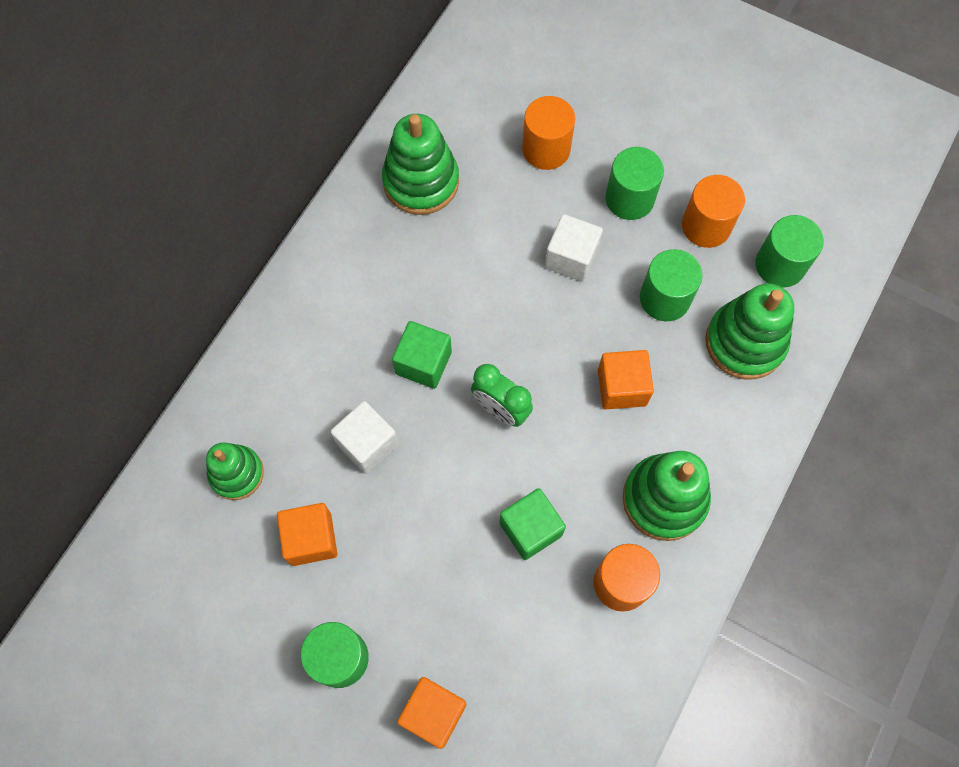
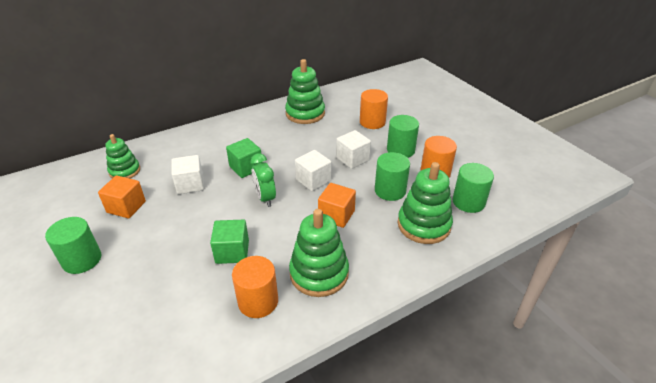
camera: 30 degrees right, 30 degrees down
(433, 713) = (95, 310): orange cube -> none
(544, 335) = (313, 180): none -> white cube

